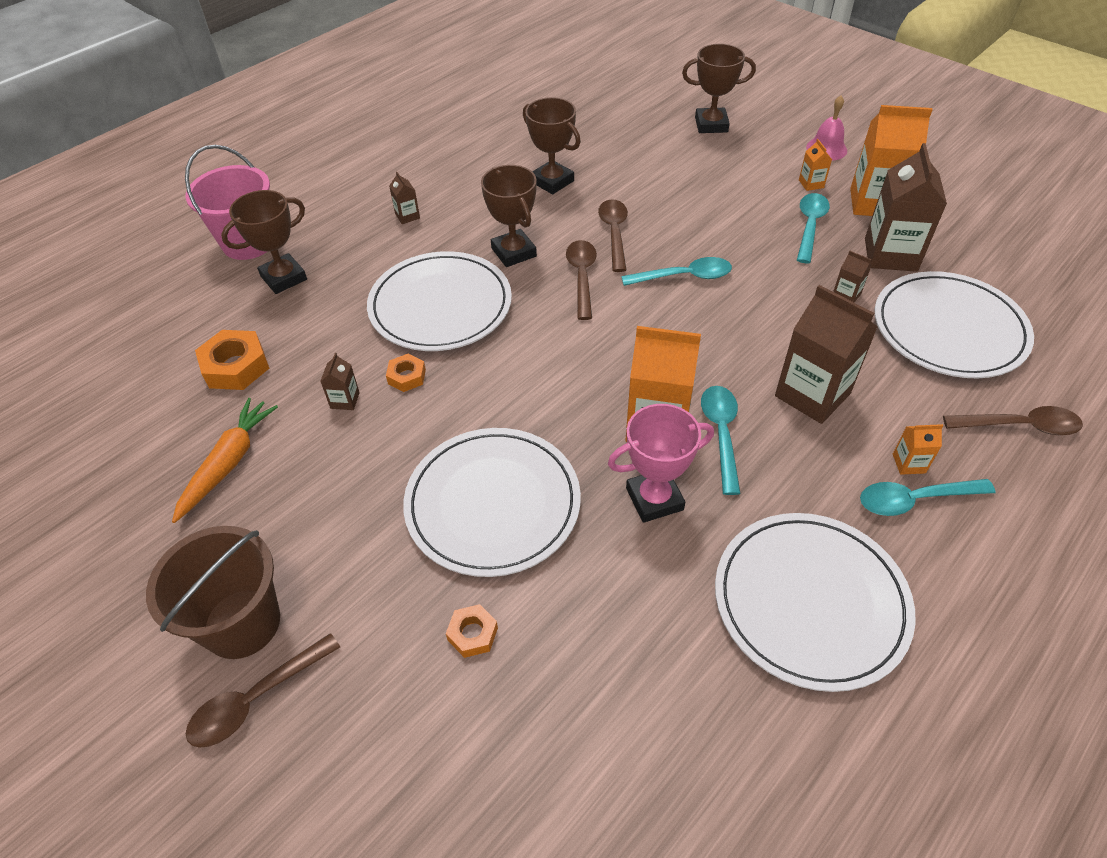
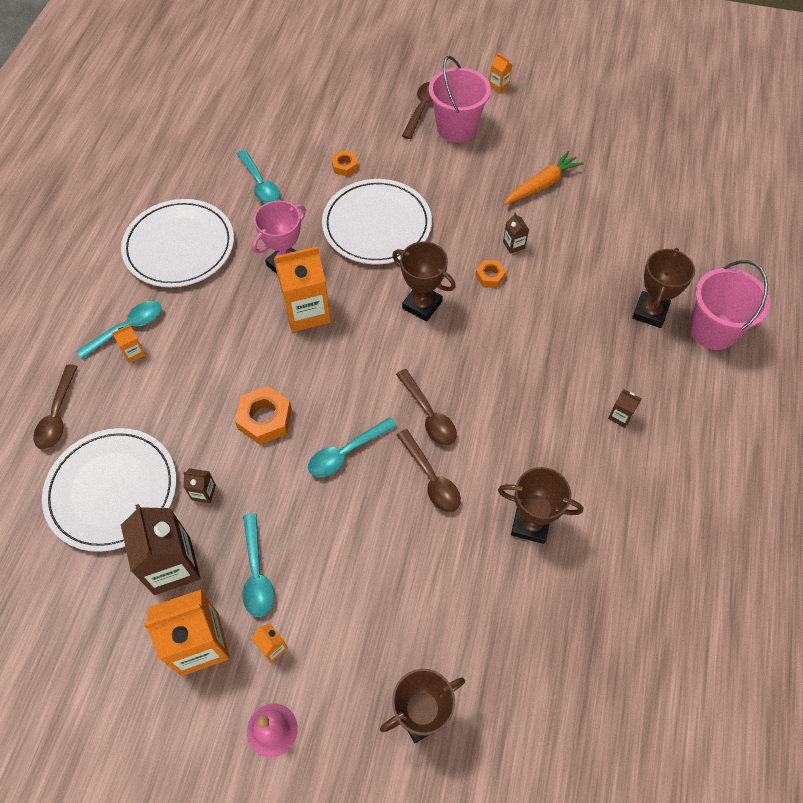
camera: 150 degrees right, 10 degrees up
(89, 683) = (499, 86): none -> orange carton
(228, 463) = (542, 185): orange carrot -> orange carrot turned 120 degrees counterclockwise
(236, 366) = (604, 236): orange nut -> orange nut (265, 419)
(242, 623) = (456, 128): brown bucket -> pink bucket
(440, 305) = (515, 339): white plate -> none
(513, 252) = (500, 416): brown trophy -> brown trophy (422, 305)
(721, 434) = (262, 322): turquoise spoon -> turquoise spoon (260, 184)
(812, 395) = (209, 379): brown carton -> none
(1019, 426) = (57, 414): brown spoon -> brown spoon turned 60 degrees counterclockwise

